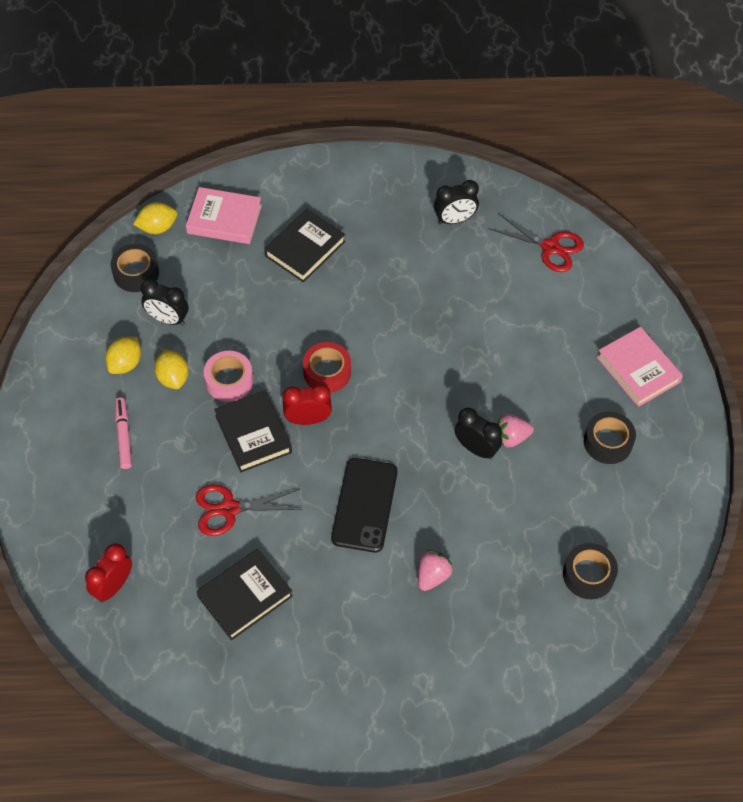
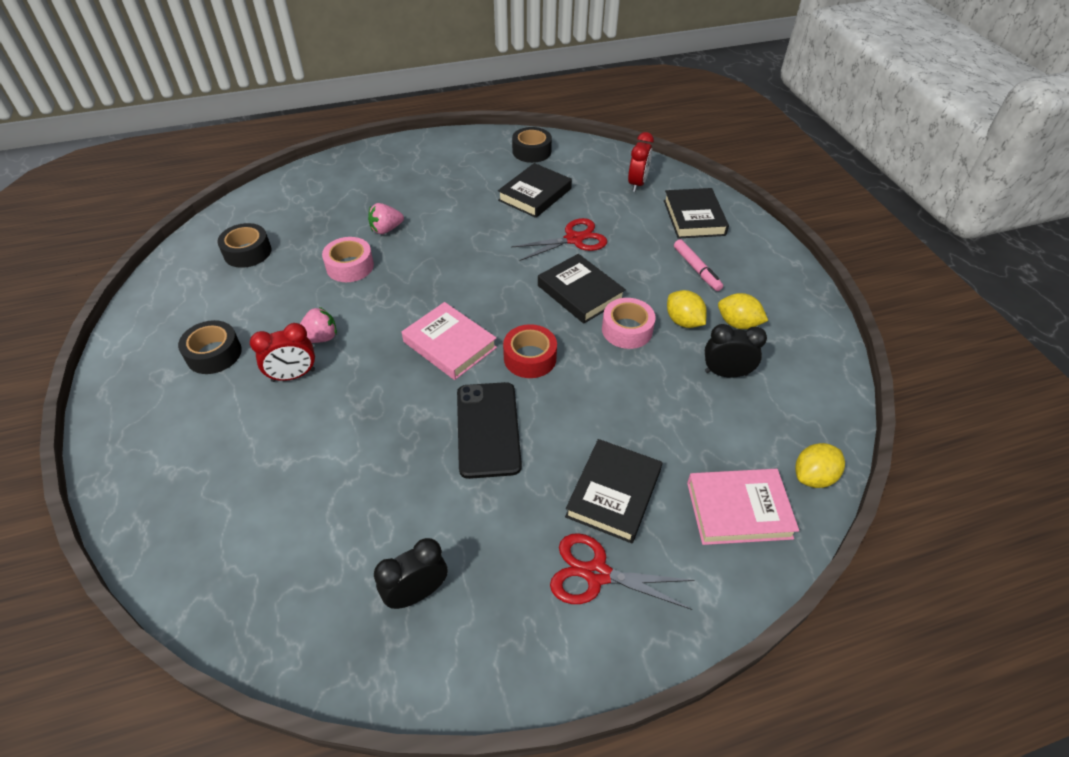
camera: 165 degrees right, 10 degrees down
(81, 511) = (694, 217): none -> black book
(125, 364) = (738, 324): yellow lemon -> yellow lemon turned 75 degrees counterclockwise
(136, 273) = (795, 414): black tape -> black tape (531, 151)
(308, 419) = (533, 313): red clock -> red clock (293, 375)
(364, 505) = (457, 262): black phone -> black phone (488, 429)
(432, 576) = (386, 229): pink strawberry -> pink strawberry turned 45 degrees clockwise
(476, 449) = (357, 322): black clock -> none
(478, 526) = (350, 266): none -> pink tape
(550, 247) = (266, 582): red scissors -> red scissors (596, 574)
(638, 369) = (163, 435): pink book -> pink book (449, 345)

